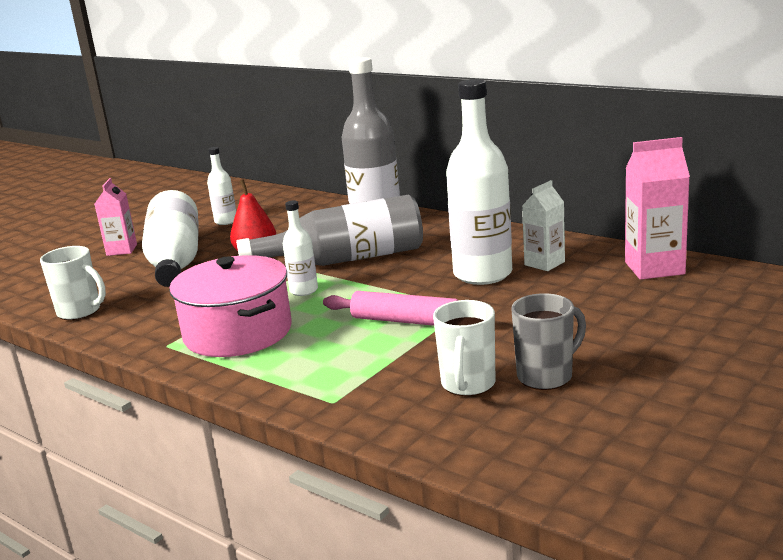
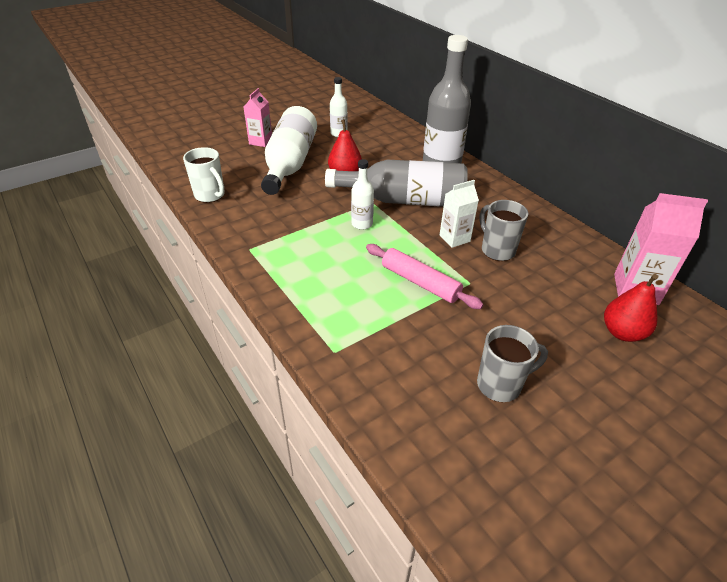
camera: 15 degrees right, 20 degrees up
(238, 332) = (300, 253): pink pot -> none
(468, 385) = (437, 371): white mug -> none
(482, 274) = (497, 250): white bottle -> grey mug
(544, 263) = (549, 254): white carton -> white carton (454, 238)
(657, 304) = (622, 332): none -> red pear

